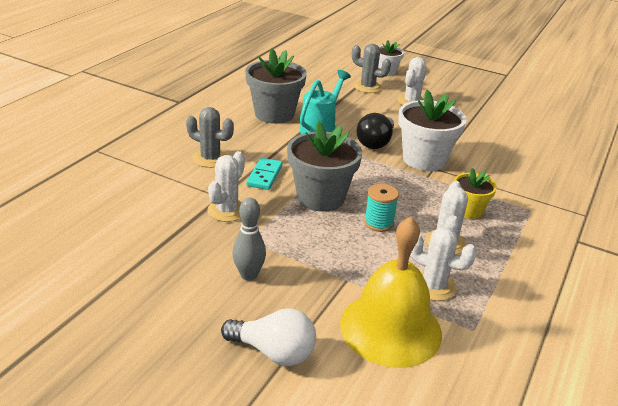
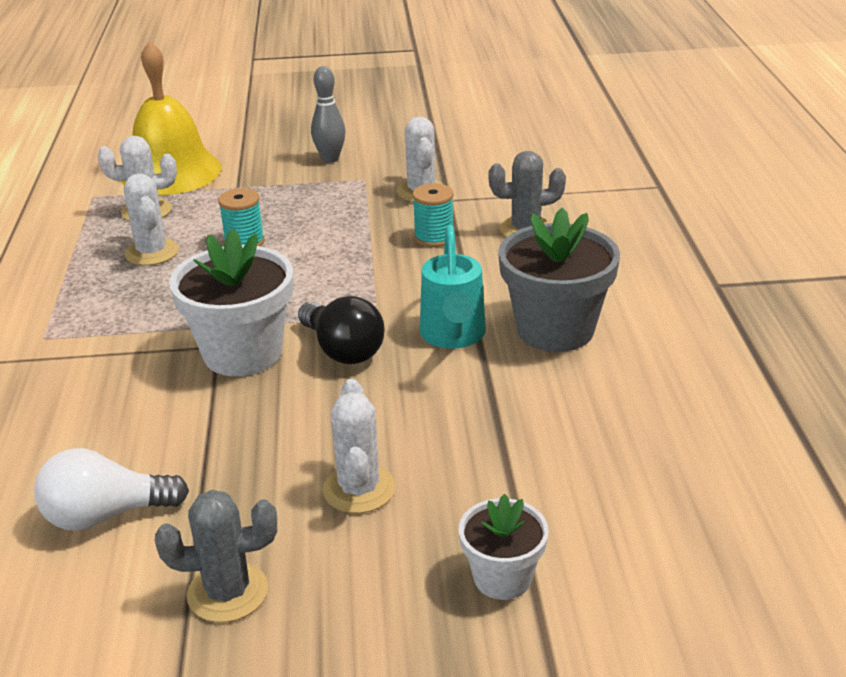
camera: 150 degrees right, 0 degrees up
(265, 176) = (434, 238): turquoise domino -> turquoise spool
(274, 352) = (256, 132): white light bulb -> white light bulb (106, 515)
(320, 197) = (338, 241): grey flower pot -> none
(367, 87) = (486, 488): grey cactus -> grey cactus (227, 592)
(375, 142) = (343, 350): black light bulb -> black light bulb turned 150 degrees clockwise
(468, 210) = (136, 301): yellow flower pot -> none

